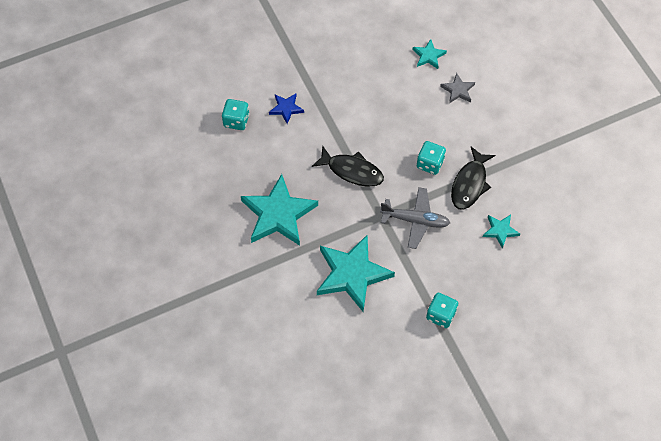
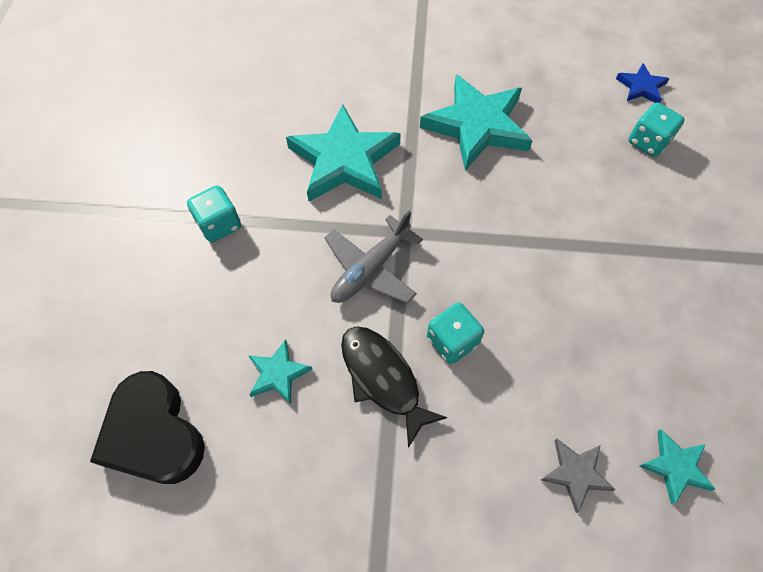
camera: 120 degrees right, 0 degrees up
(286, 108) = (645, 204): blue star -> blue star (641, 87)
(352, 171) = (496, 233): black fish -> none
(566, 266) = (154, 434): none -> black heart

